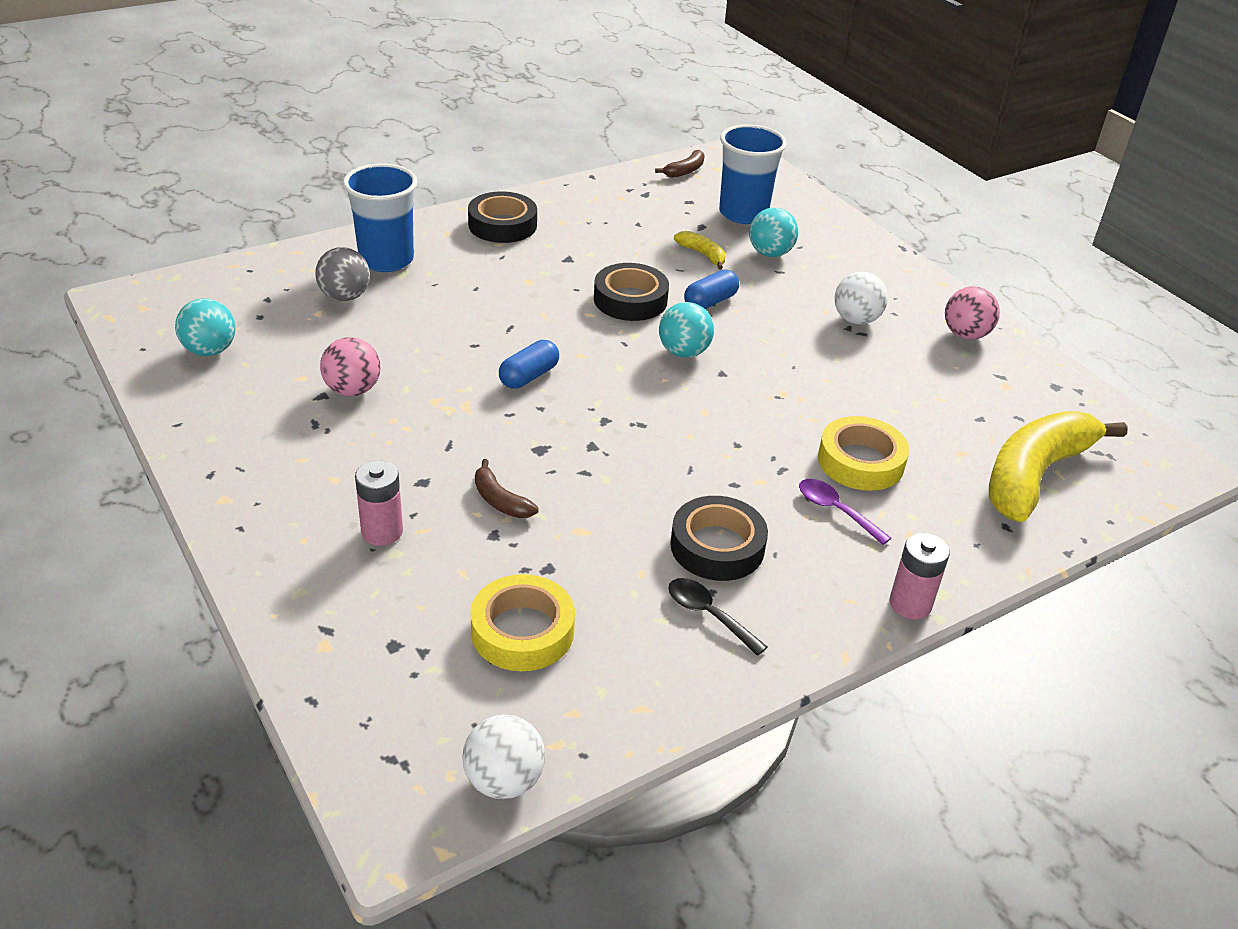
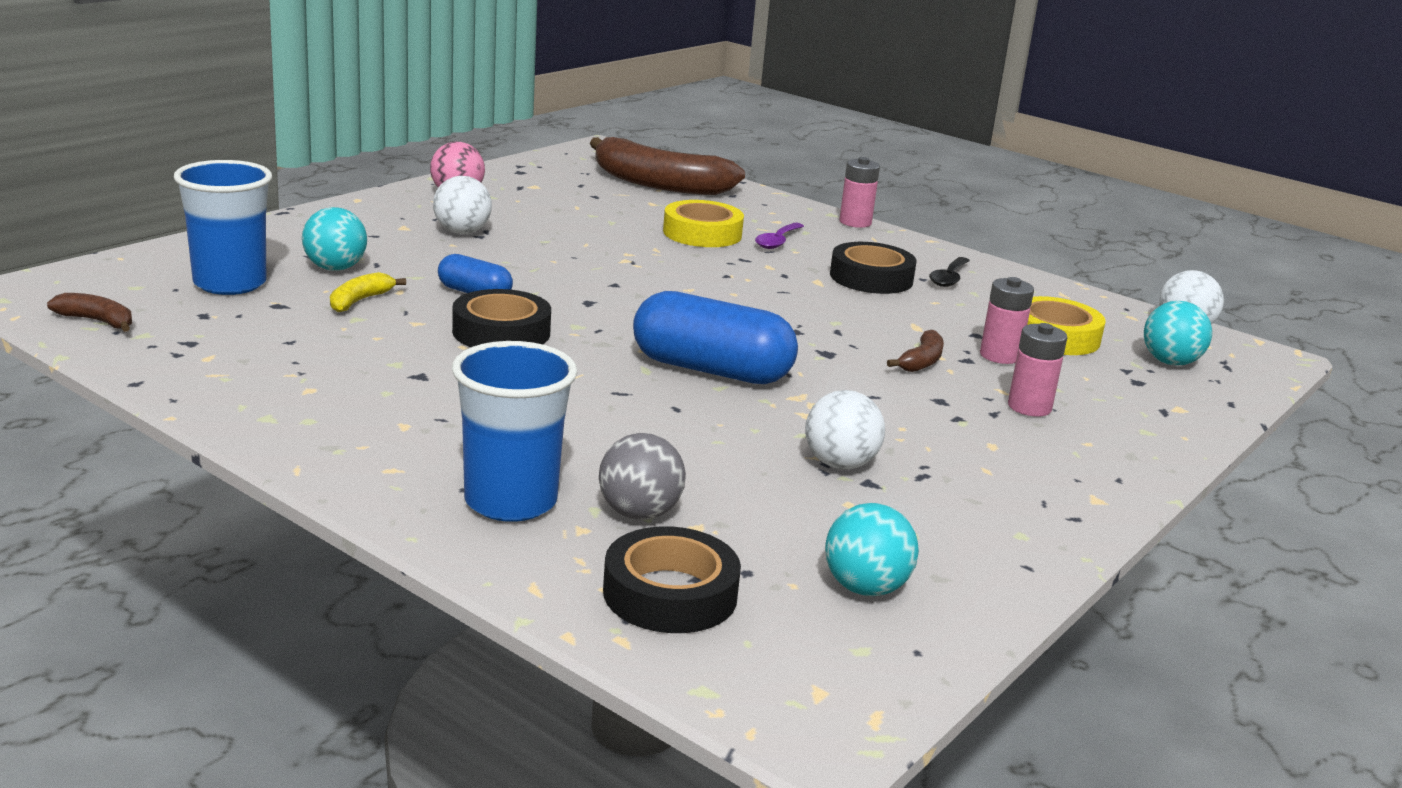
camera: 110 degrees left, 15 degrees down
(353, 390) = (840, 464): pink ball -> white ball
(492, 561) = (999, 356): none -> pink battery
(502, 225) = (343, 429): black tape -> black tape (670, 593)
(529, 376) = (711, 370): blue capsule -> blue capsule, size x1.88
(684, 352) = (592, 301): turquoise ball -> turquoise ball (1170, 362)
(1035, 475) = (658, 184): yellow banana -> brown banana

